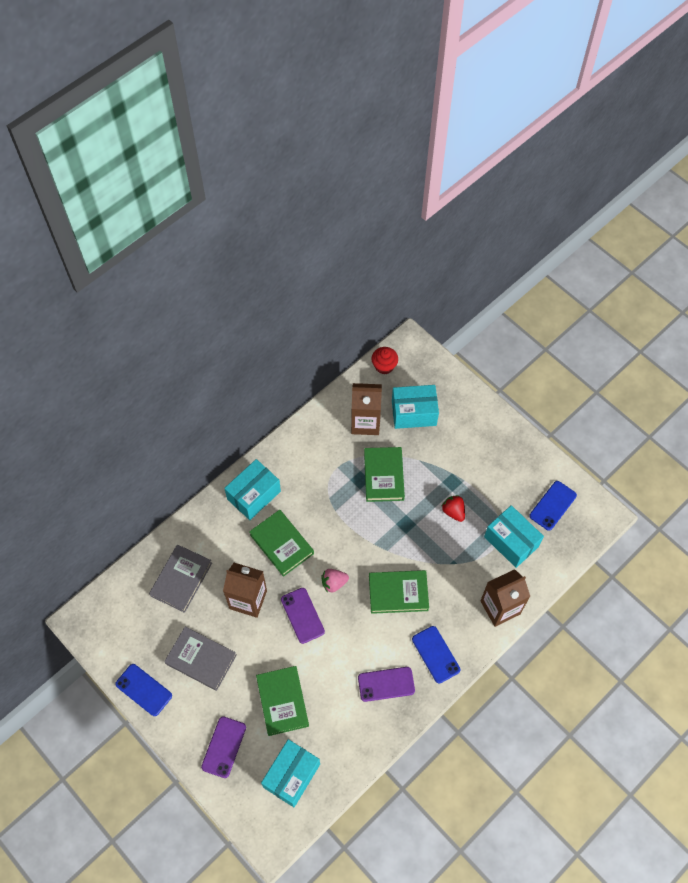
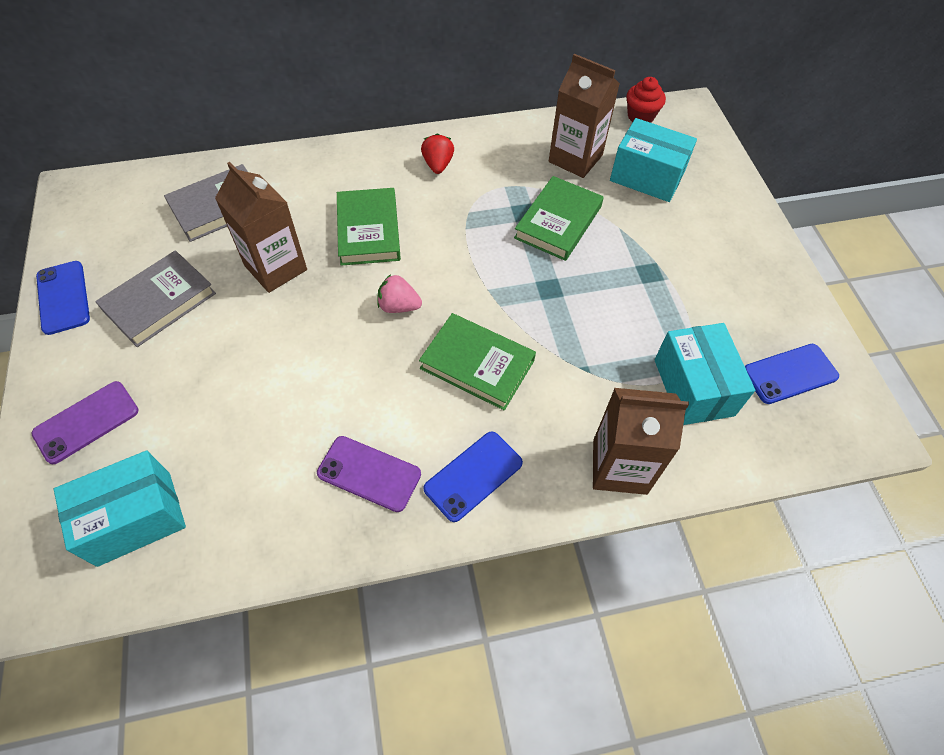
camera: 30 degrees right, 5 degrees down
(201, 659) = (160, 302): grey book -> grey book turned 75 degrees clockwise
(254, 495) = (378, 166): turquoise box -> none
(282, 701) = (210, 410): green book -> none
(302, 615) = (327, 321): purple phone -> none
(436, 654) = (473, 476): blue phone -> blue phone turned 45 degrees clockwise
(453, 511) = (628, 307): red strawberry -> red strawberry (438, 165)

